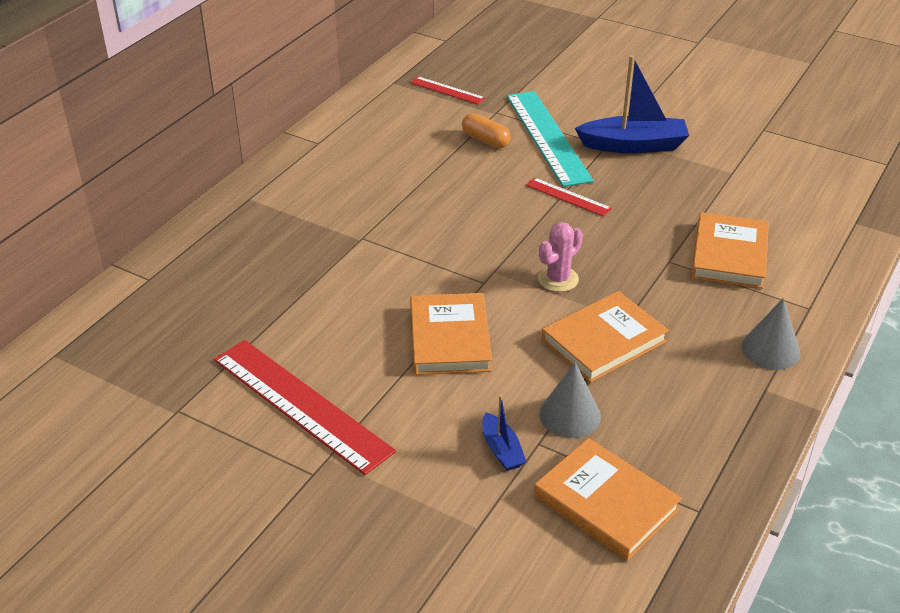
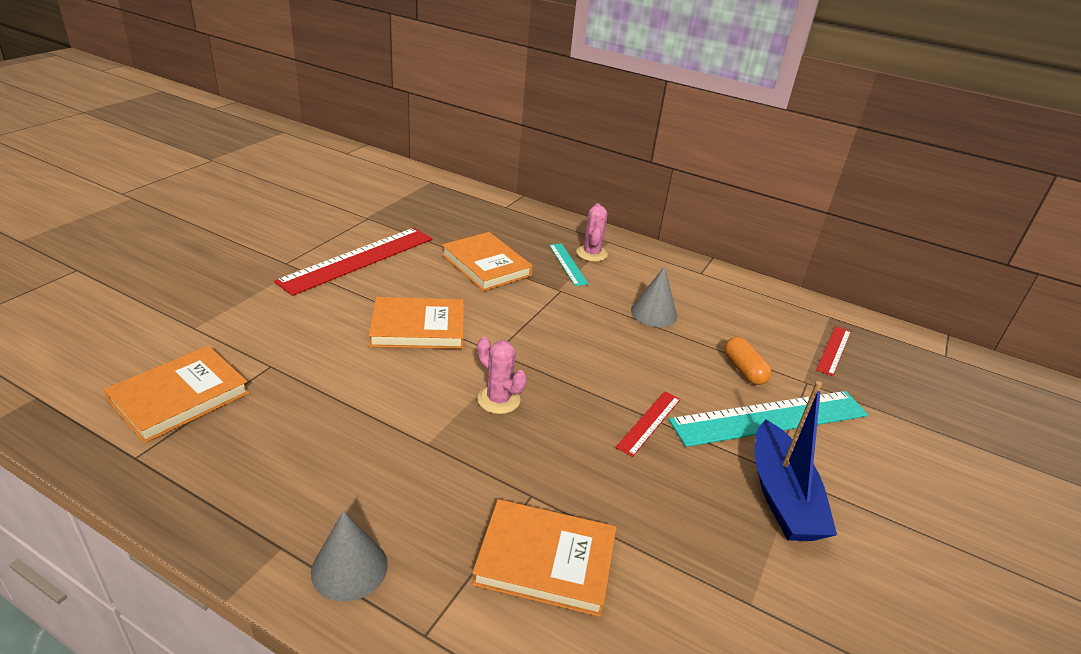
camera: 85 degrees right, 5 degrees down
(279, 212) = (591, 254): none -> pink cactus
(304, 231) = (568, 264): none -> turquoise ruler
(485, 140) = (743, 370): orange capsule -> orange capsule turned 60 degrees counterclockwise
(501, 450) = (271, 345): blue boat -> none
(570, 415) = (298, 387): grey cone -> grey cone (654, 313)
(604, 341) = (396, 421): orange book -> orange book (486, 265)

